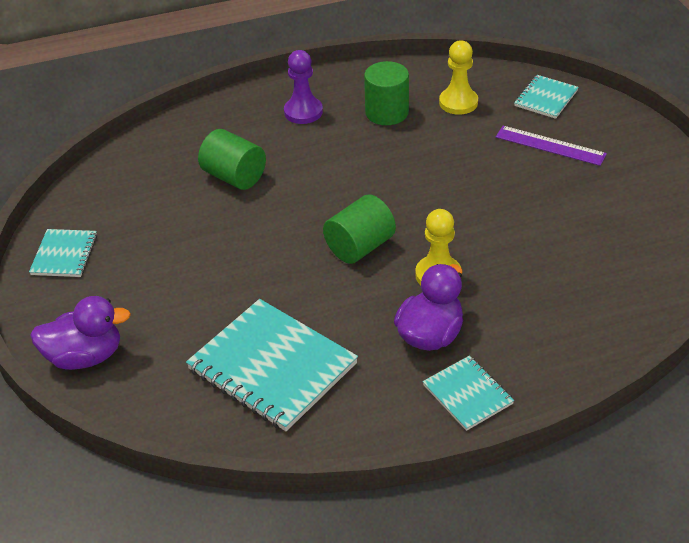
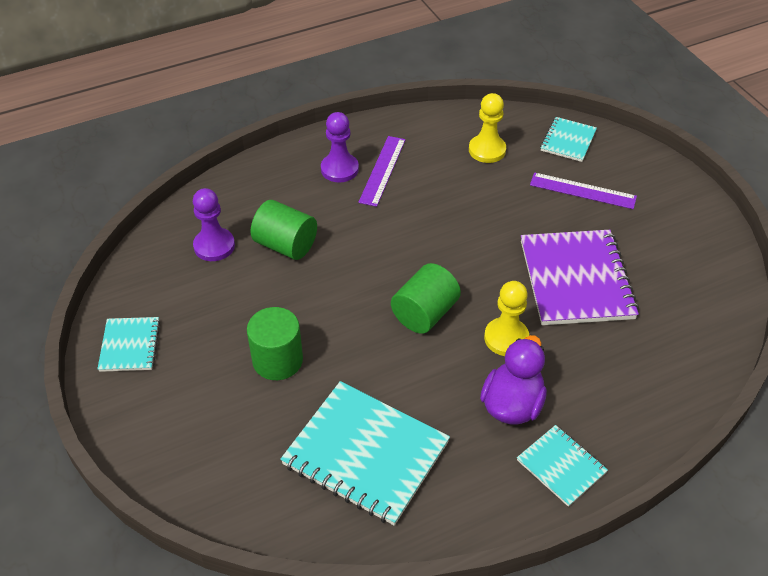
camera: 10 degrees left, 5 degrees up
(85, 356) = (174, 460): purple duck -> none
(164, 173) = (214, 246): none -> purple pawn
(346, 115) = (382, 170): none -> purple ruler
(387, 112) = (421, 165): green cylinder -> green cylinder (277, 360)
(523, 227) = (576, 279): none -> purple notebook

